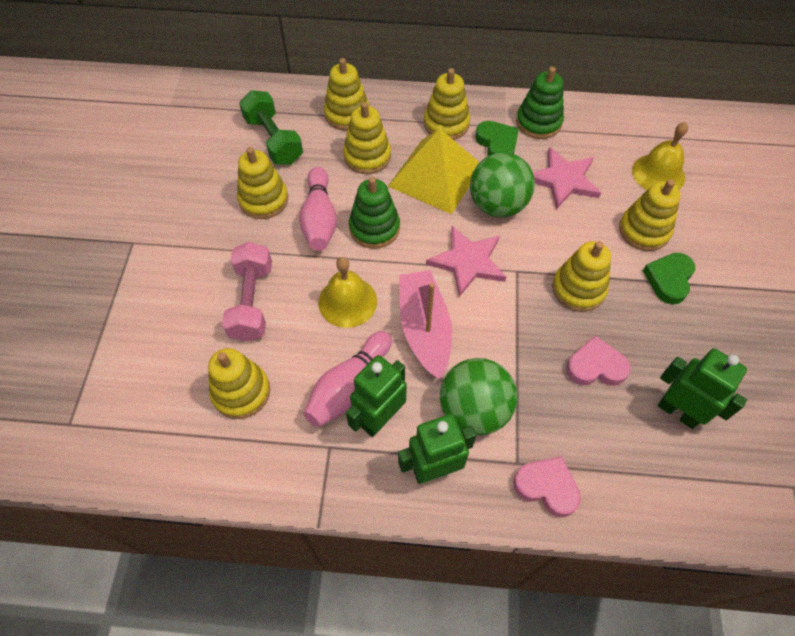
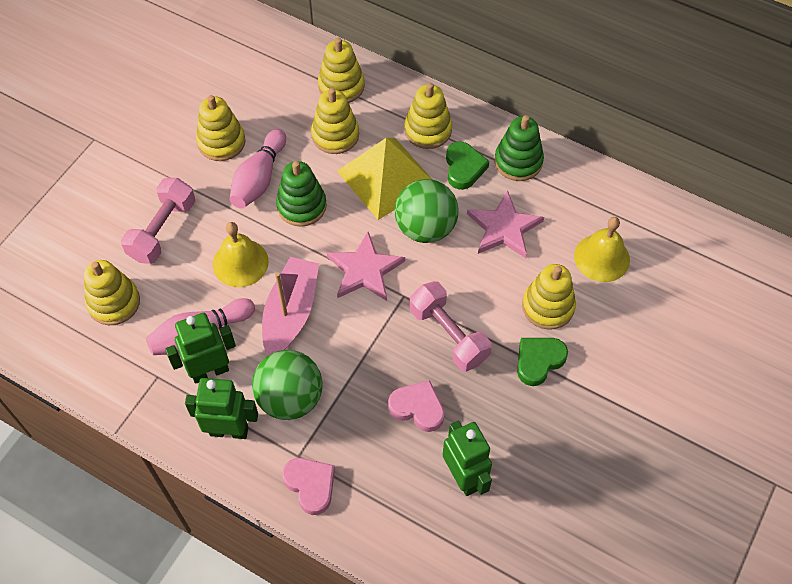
camera: 25 degrees right, 0 degrees up
(274, 140) = (261, 88): green dumbbell -> none
(578, 289) = (448, 335): yellow stacking toy -> pink dumbbell

